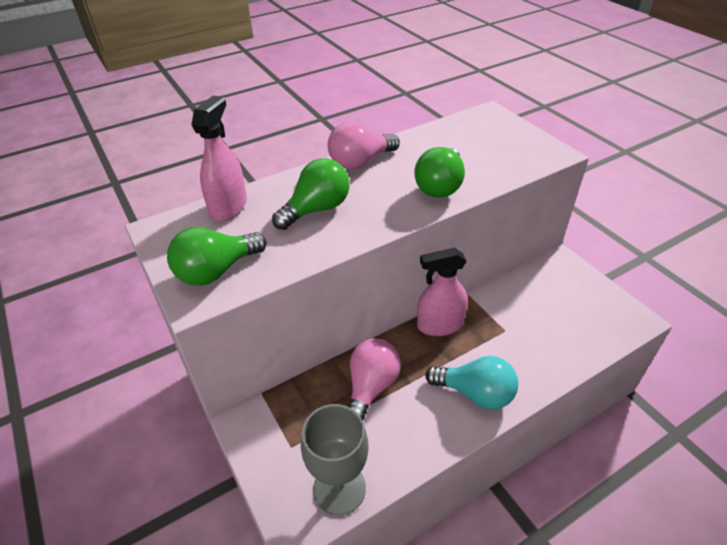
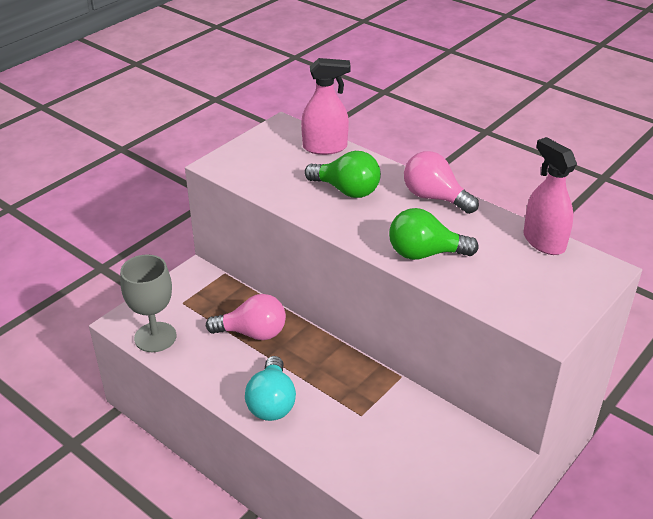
camera: 70 degrees right, 5 degrees down
(216, 271) = (248, 164): green light bulb -> none
(439, 325) = (345, 364): pink spray bottle -> pink spray bottle (543, 241)

